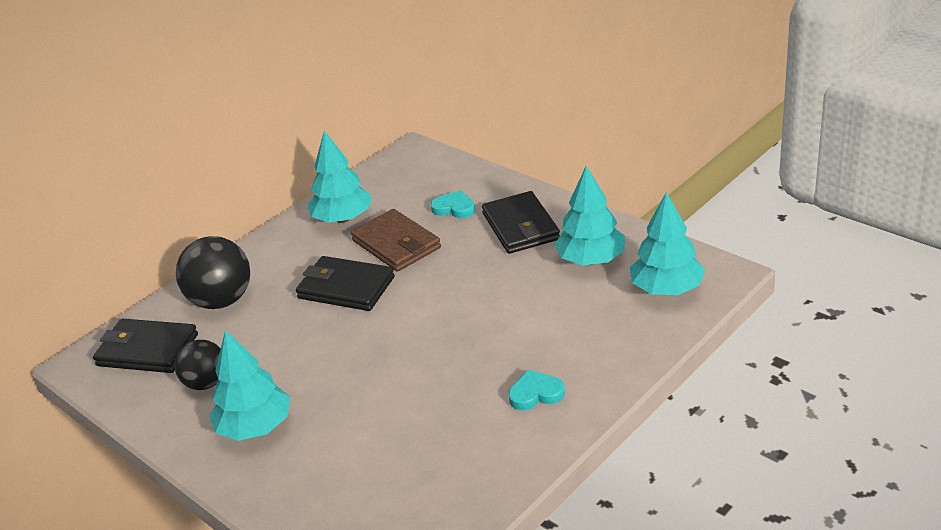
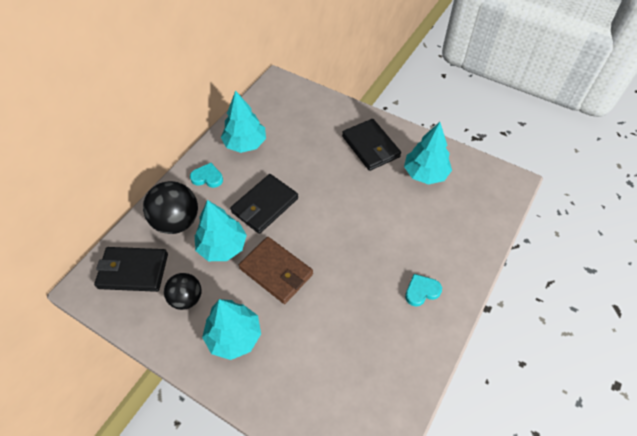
camera: 15 degrees left, 20 degrees up
(346, 288) = (265, 205): black wallet -> black wallet turned 60 degrees counterclockwise
(396, 244) = (289, 165): brown wallet -> brown wallet (276, 271)
(454, 208) = (321, 132): turquoise heart -> turquoise heart (207, 177)
(666, 289) = (481, 196): turquoise tree -> turquoise tree (222, 246)

